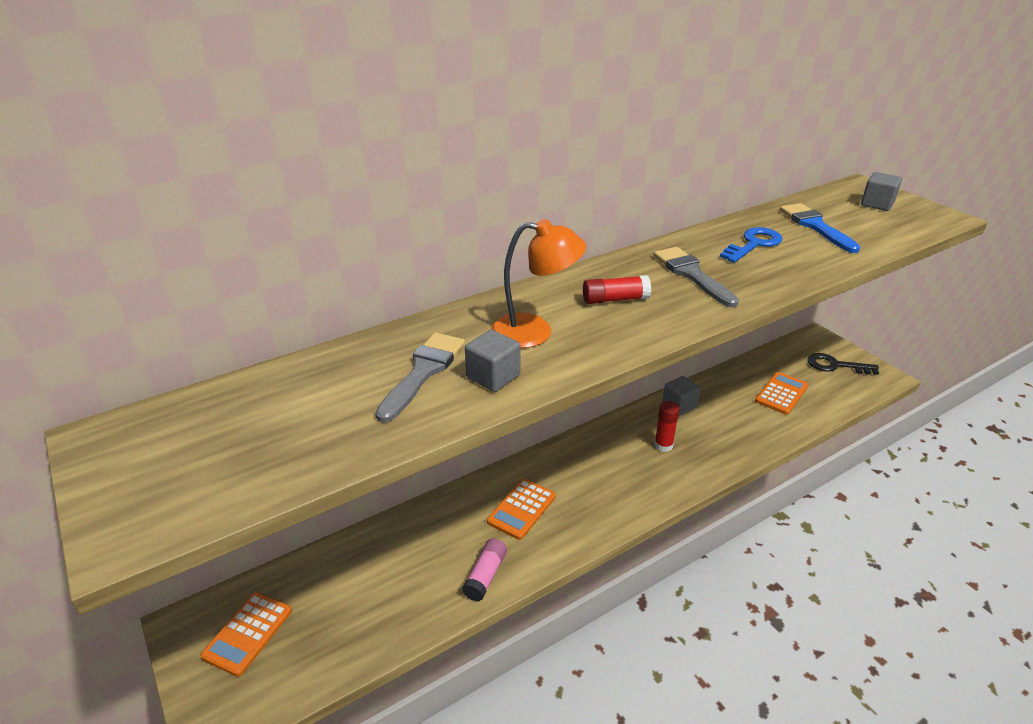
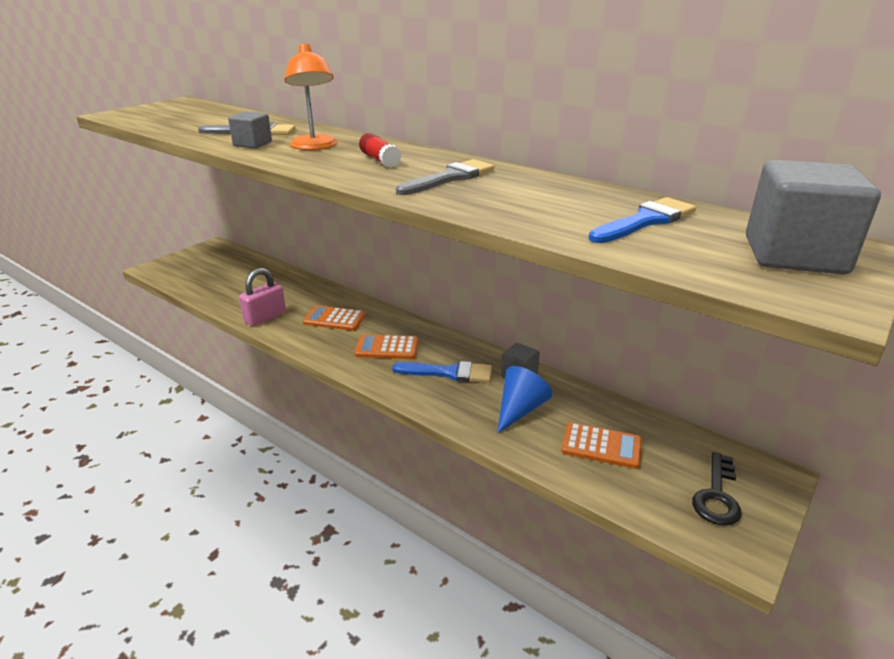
camera: 70 degrees right, 5 degrees down
(248, 633) = (210, 261): orange calculator -> orange calculator (387, 348)
(485, 576) = (265, 317): pink glue stick -> pink padlock
(663, 445) = (449, 373): red glue stick -> blue brush
(729, 419) = (519, 410): none -> blue cone
(754, 244) = (549, 196): blue key -> none
(835, 365) = (717, 495): black key -> black key turned 150 degrees counterclockwise
(877, 204) = (794, 255): grey cube -> grey cube, size x1.85

